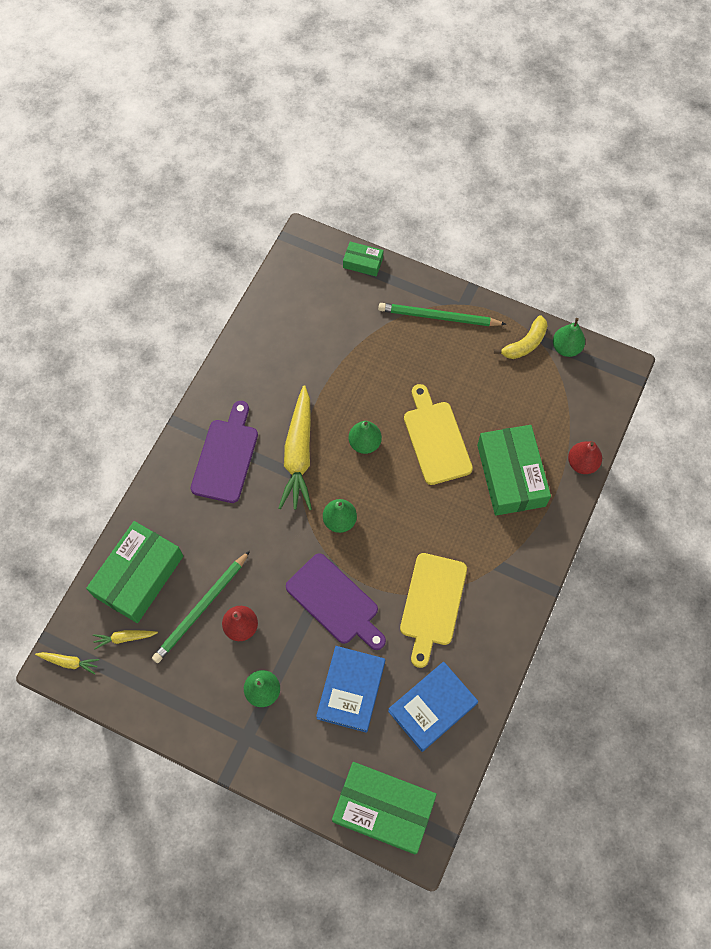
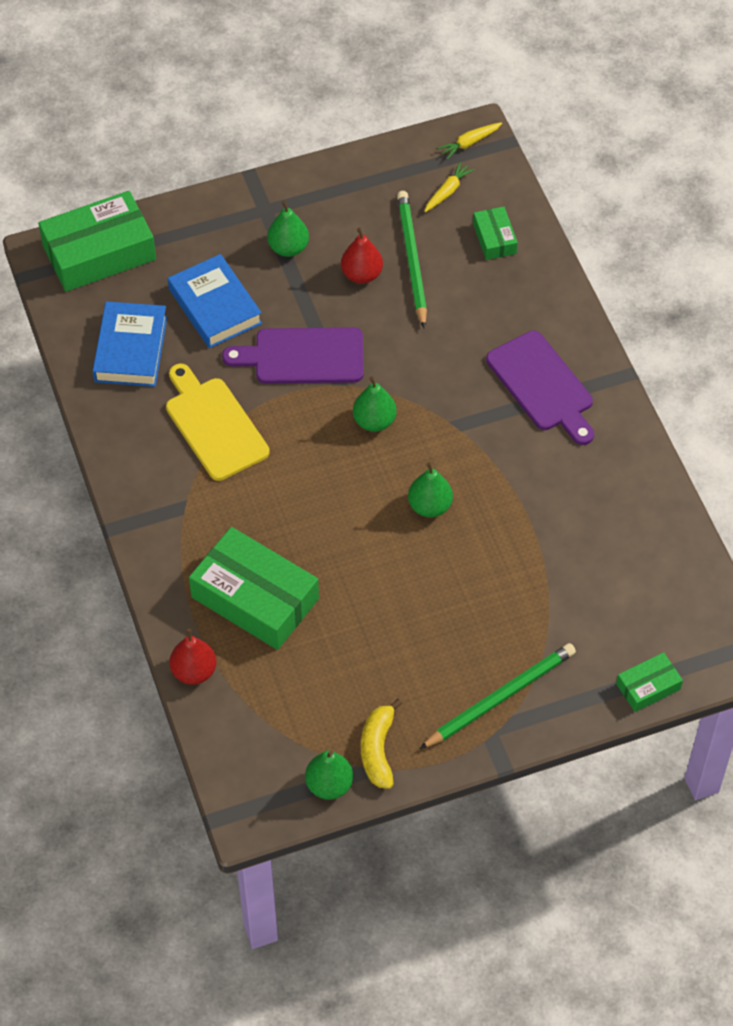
camera: 135 degrees right, 10 degrees down
(139, 576) = (494, 238): green box -> green box, size x0.49
(299, 454) = (479, 444): yellow carrot -> none
(436, 439) = (365, 569): yellow cutting board -> none

